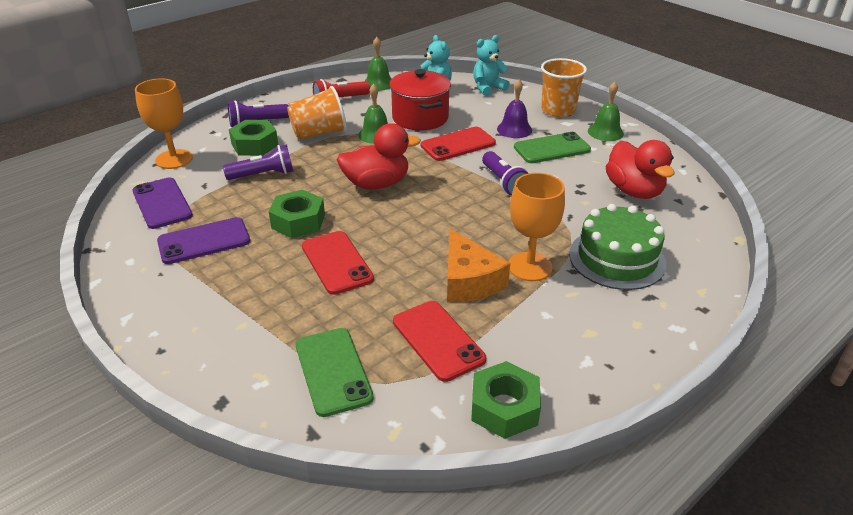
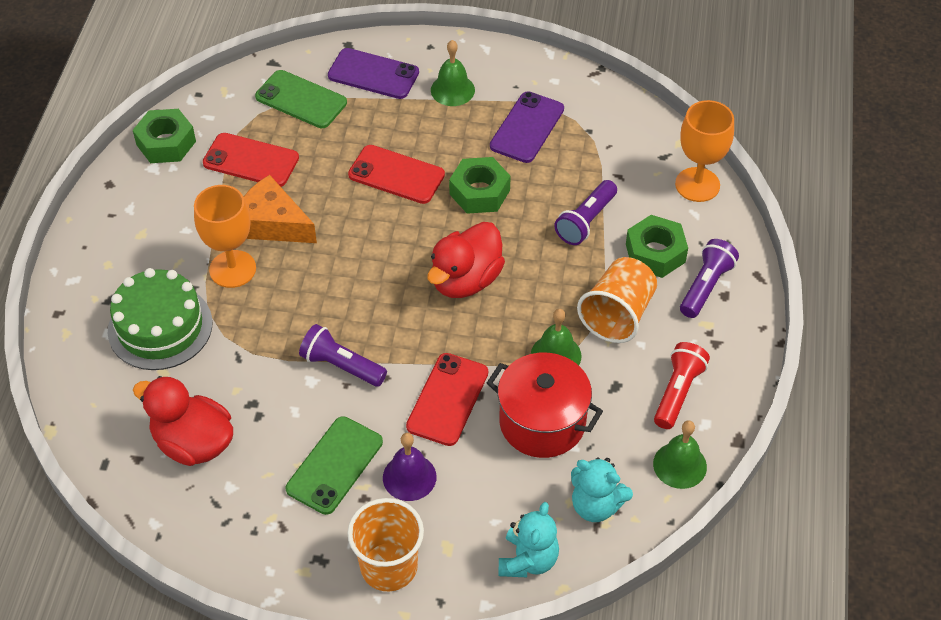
camera: 140 degrees right, 15 degrees up
(162, 203) = (620, 136): purple phone -> purple phone (373, 74)
(605, 132) = (292, 551): green bell -> green bell (452, 90)

